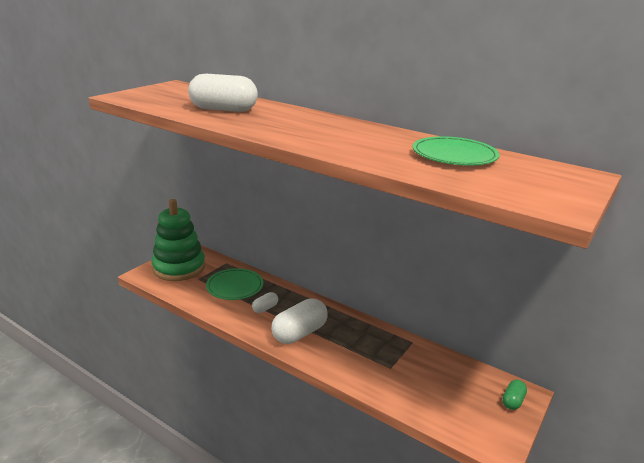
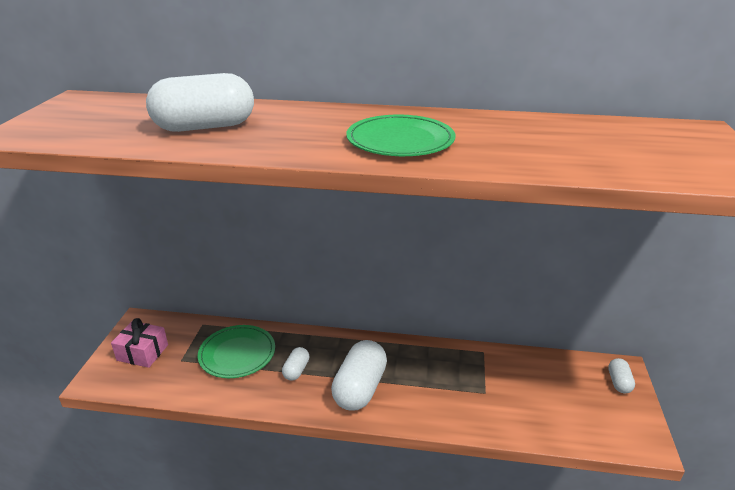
camera: 25 degrees left, 5 degrees up
(179, 268) = (142, 352): green stacking toy -> pink gift
(454, 155) = (559, 134): green plate -> green plate (400, 140)
(513, 401) = (619, 382): green capsule -> white capsule

